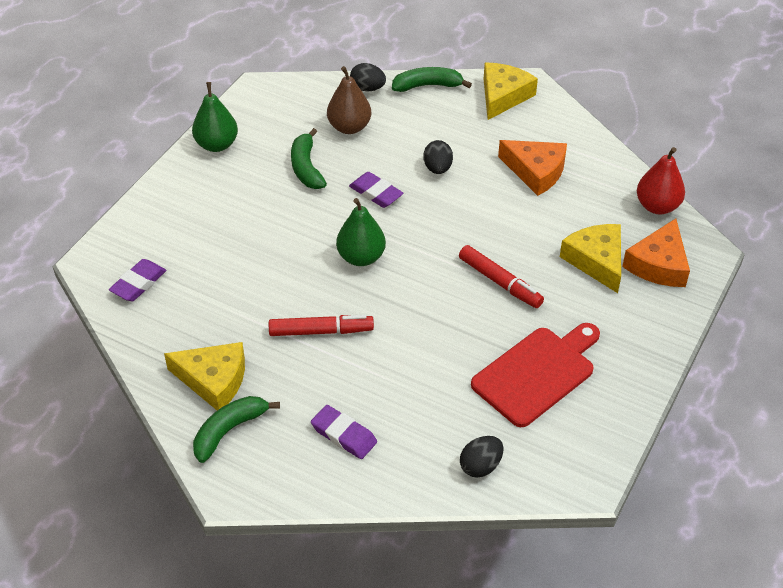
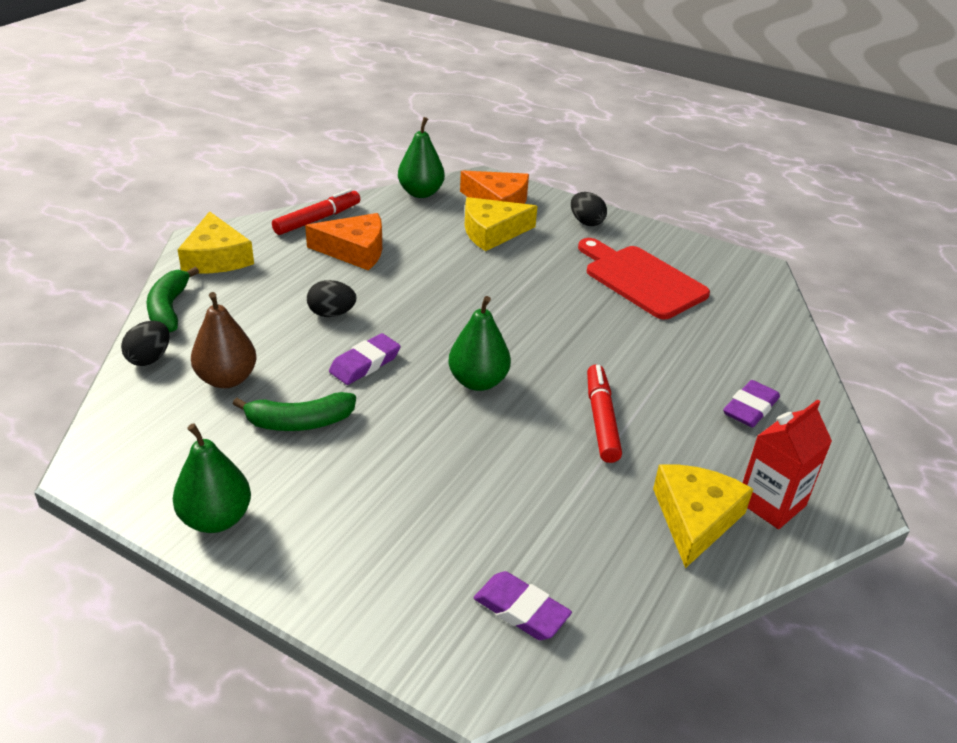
camera: 90 degrees left, 10 degrees down
(229, 430) = (771, 503): green banana -> red carton
(480, 466) = (761, 322): black egg -> black egg (586, 222)
(499, 282) = (520, 289): red marker -> red marker (317, 220)
(503, 96) = (216, 257): yellow cheese -> yellow cheese turned 135 degrees counterclockwise
(536, 171) = (354, 250): orange cheese -> orange cheese turned 60 degrees clockwise
(657, 206) = (421, 193): red pear -> green pear

